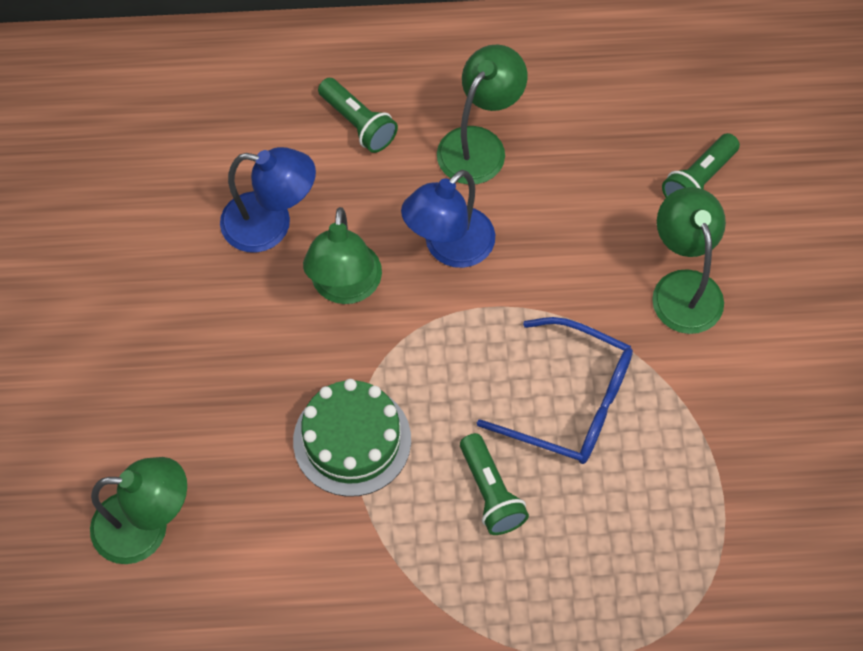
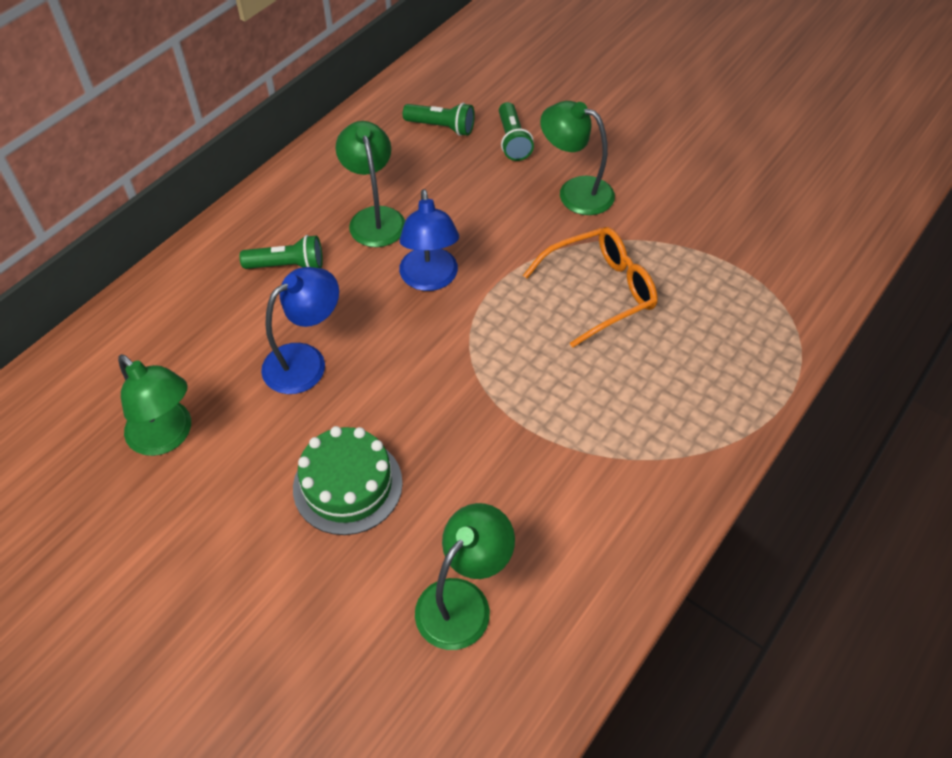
camera: 50 degrees left, 10 degrees down
(345, 287) = (398, 352): green lamp -> green lamp (167, 437)
(352, 440) = (516, 423): green cake -> green cake (347, 485)
(490, 492) = (626, 373): green flashlight -> green flashlight (441, 127)
(570, 402) = (600, 291): blue glasses -> orange glasses

